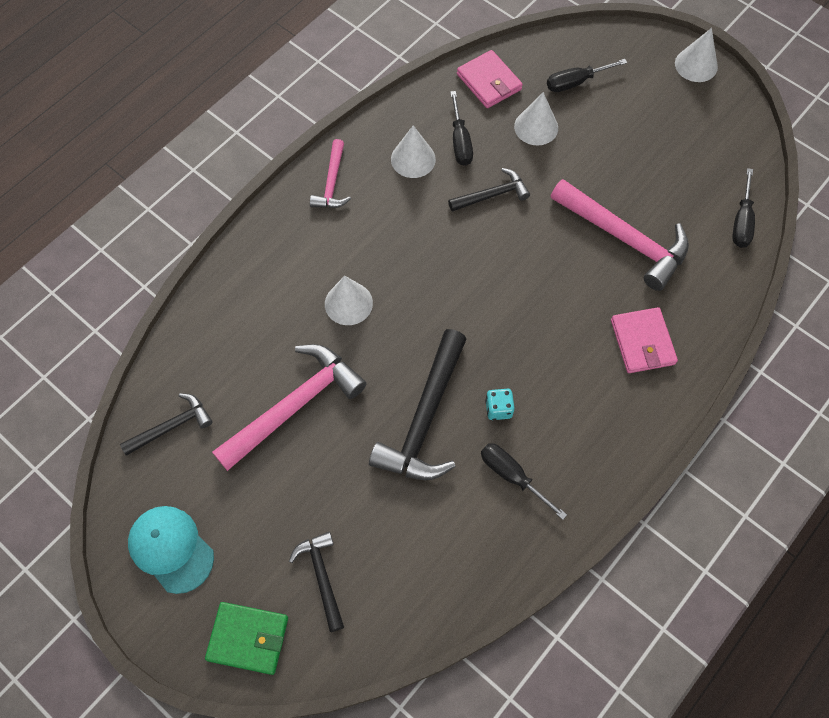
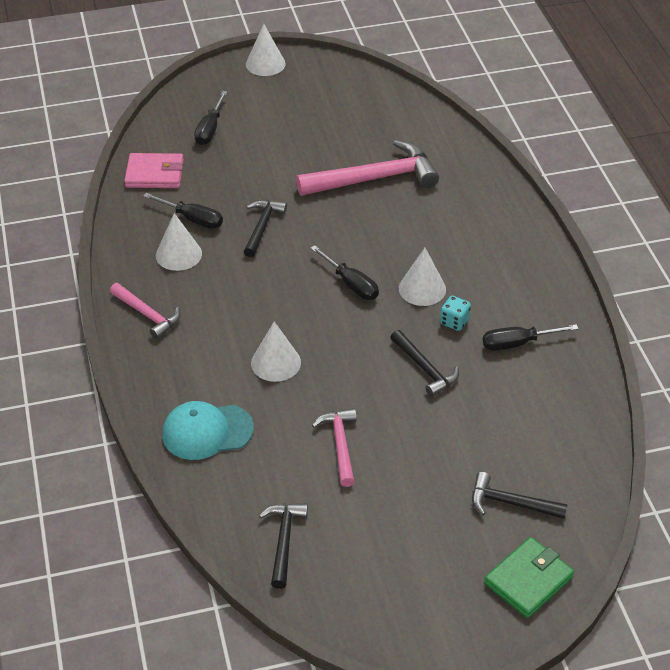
camera: 55 degrees left, 20 degrees down
(171, 549) = (404, 597): turquoise cap -> turquoise cap (207, 432)
(295, 405) = (340, 444): pink hammer -> pink hammer, size x0.55
(425, 419) = (425, 369): black hammer -> black hammer, size x0.55
(536, 127) = (226, 171): white cone -> white cone (422, 289)
(642, 342) = (469, 216): pink wallet -> none
(741, 221) = (419, 115): black screwdriver -> black screwdriver (351, 284)

